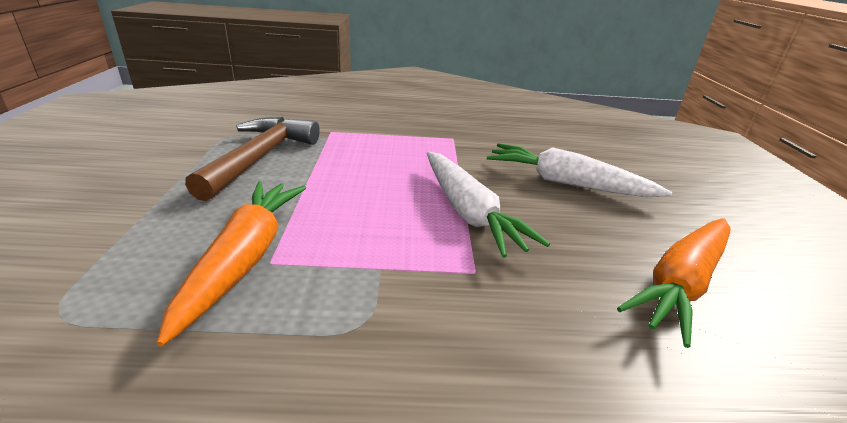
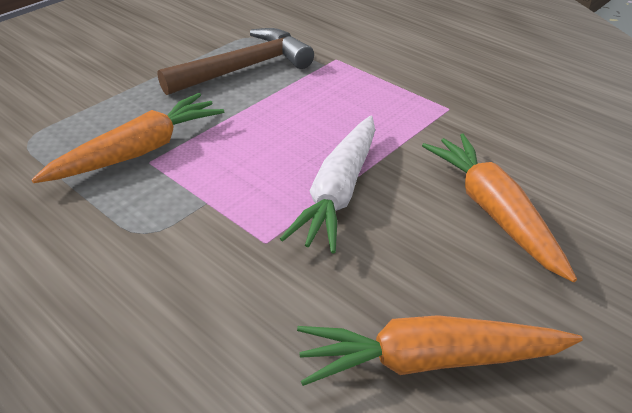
camera: 45 degrees right, 10 degrees up
(566, 183) = (493, 211): white carrot -> orange carrot

